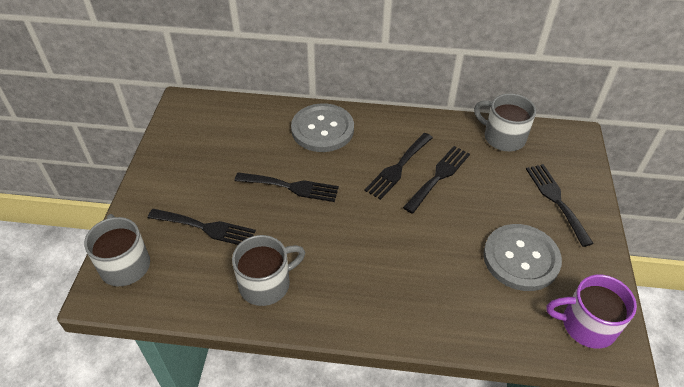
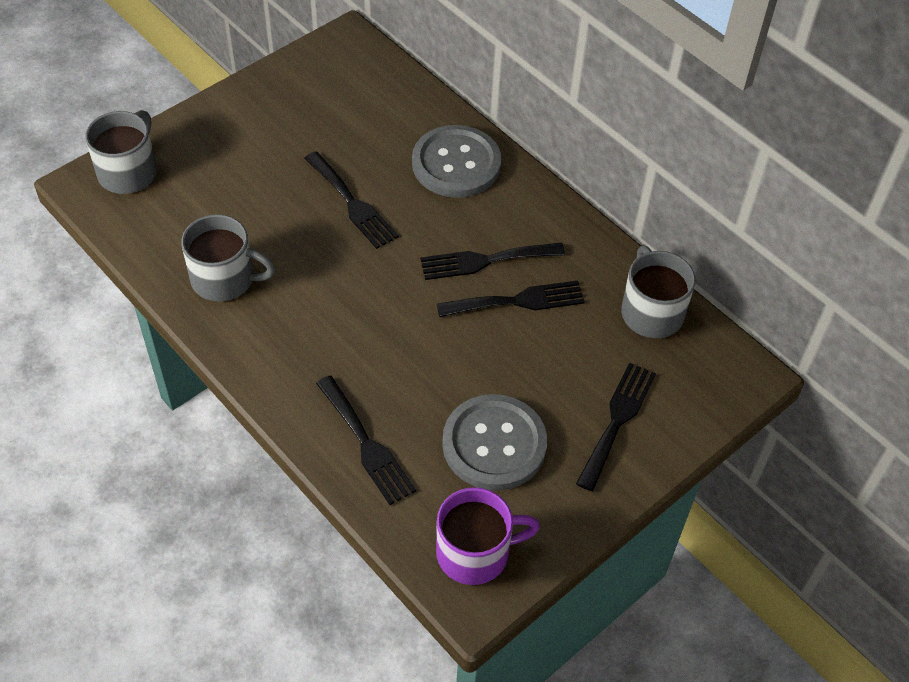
camera: 40 degrees right, 5 degrees up
(206, 228) = (230, 187): black fork -> black fork (366, 444)
(586, 325) = (475, 552): purple mug -> purple mug turned 120 degrees clockwise

